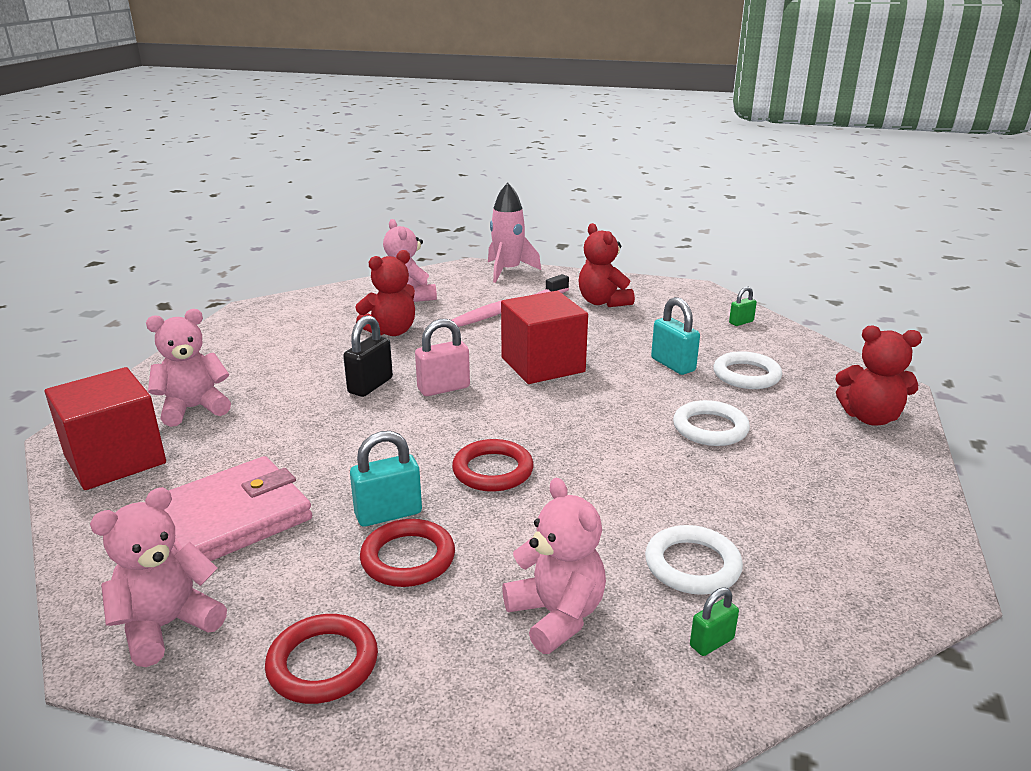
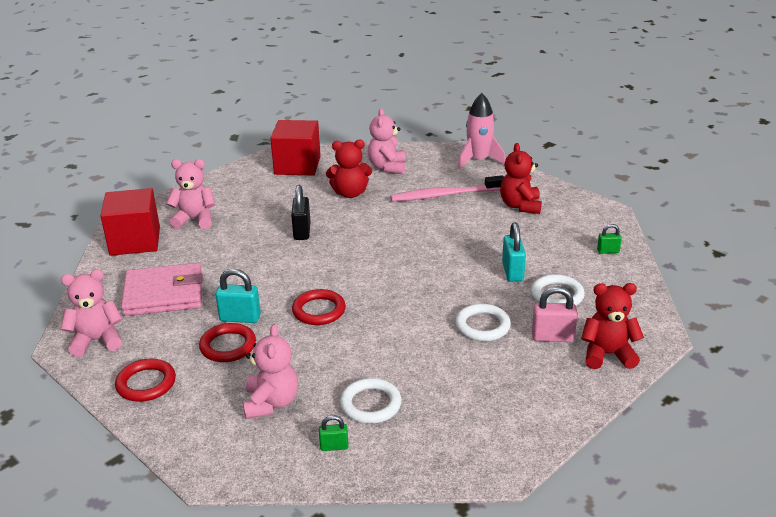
camera: 30 degrees right, 5 degrees up
(370, 386) = (302, 231): black padlock -> black padlock turned 60 degrees counterclockwise
(443, 388) = (343, 246): pink padlock -> pink padlock (552, 337)
(542, 365) = (422, 246): red cube -> red cube (297, 165)
(870, 417) = (607, 354): red teddy bear -> red teddy bear turned 135 degrees clockwise

